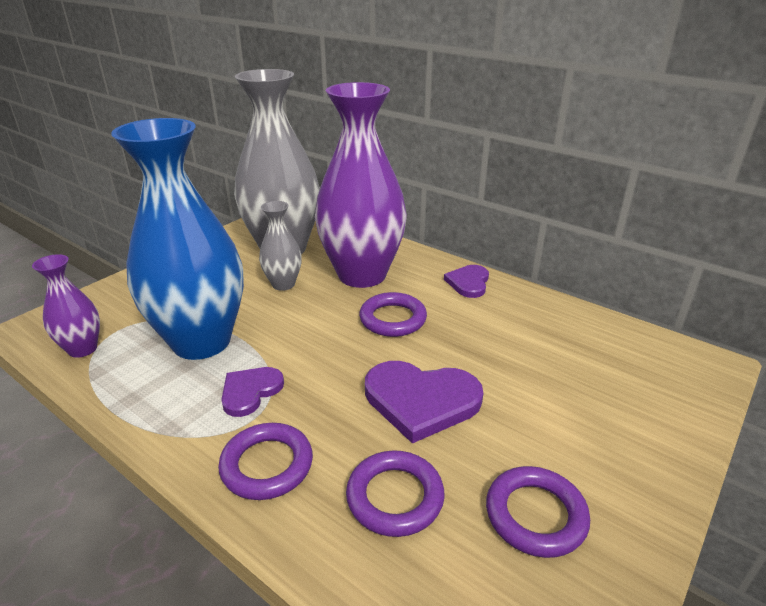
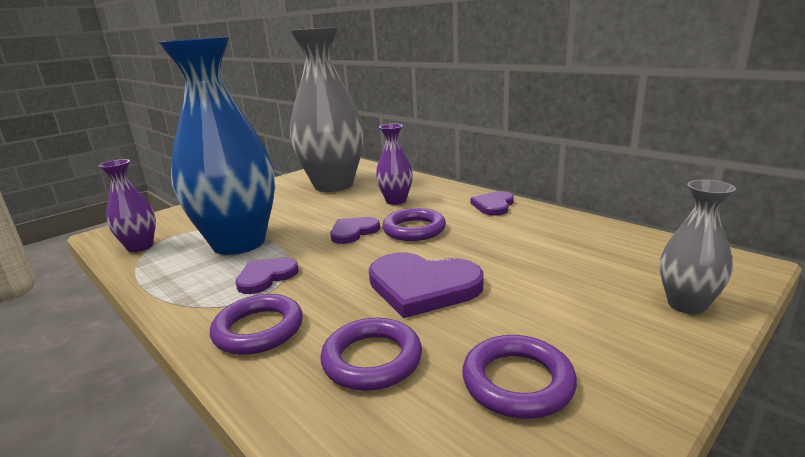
camera: 10 degrees right, 10 degrees down
(283, 284) = (324, 207): grey vase -> grey vase (686, 305)
(327, 323) = (353, 232): none -> purple heart
(362, 275) = (396, 201): purple vase -> purple vase, size x0.46

